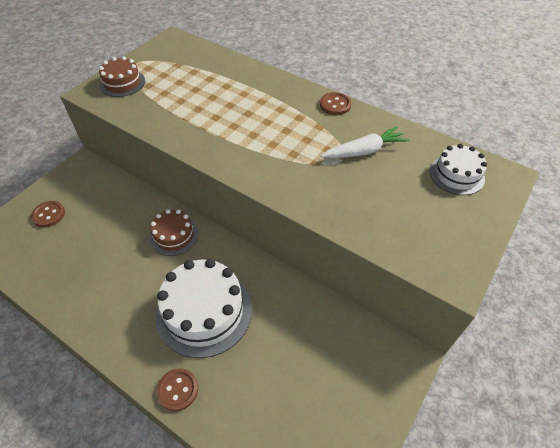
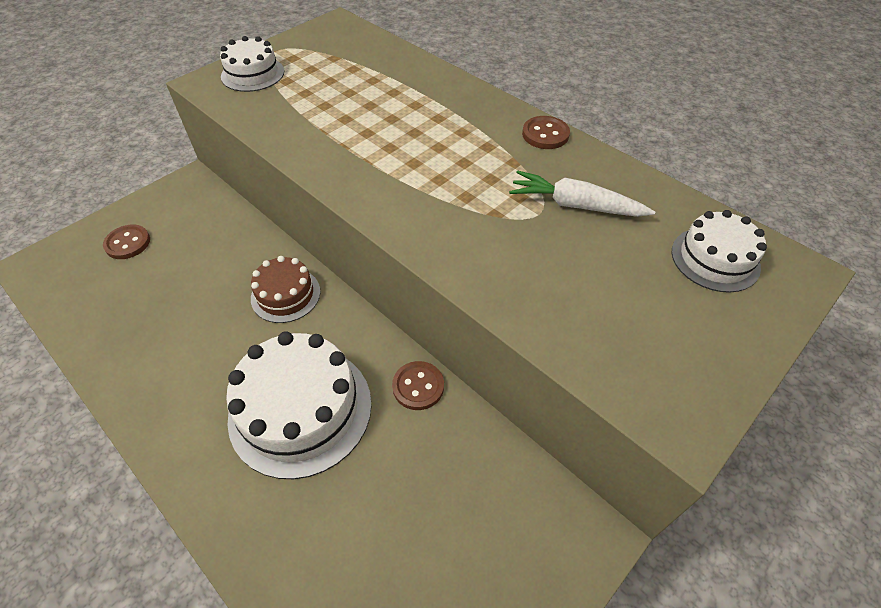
camera: 10 degrees right, 0 degrees up
(122, 83) = (252, 74): brown cake -> white cake
(178, 390) = (234, 521): brown button -> brown button (418, 386)
(364, 151) = (575, 205): white carrot -> white carrot turned 150 degrees counterclockwise

